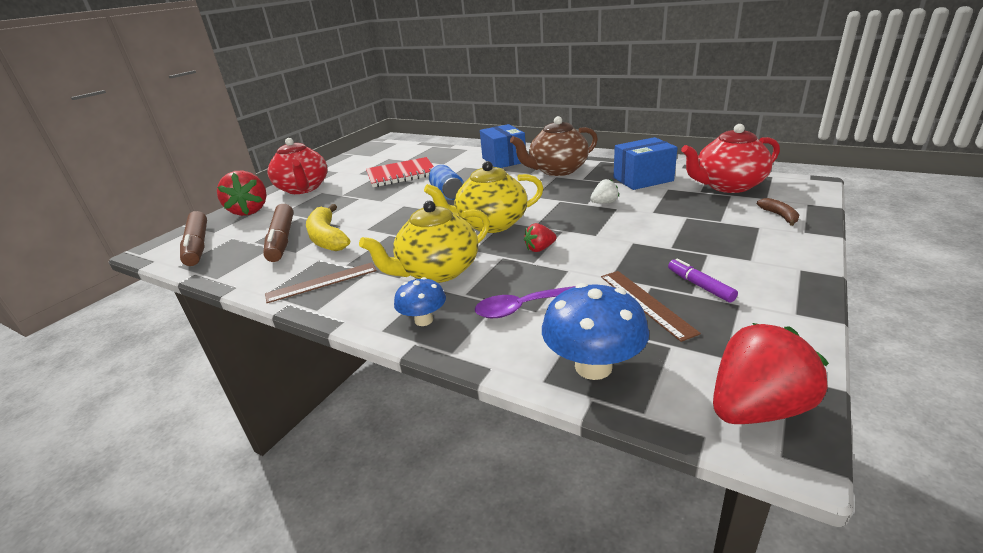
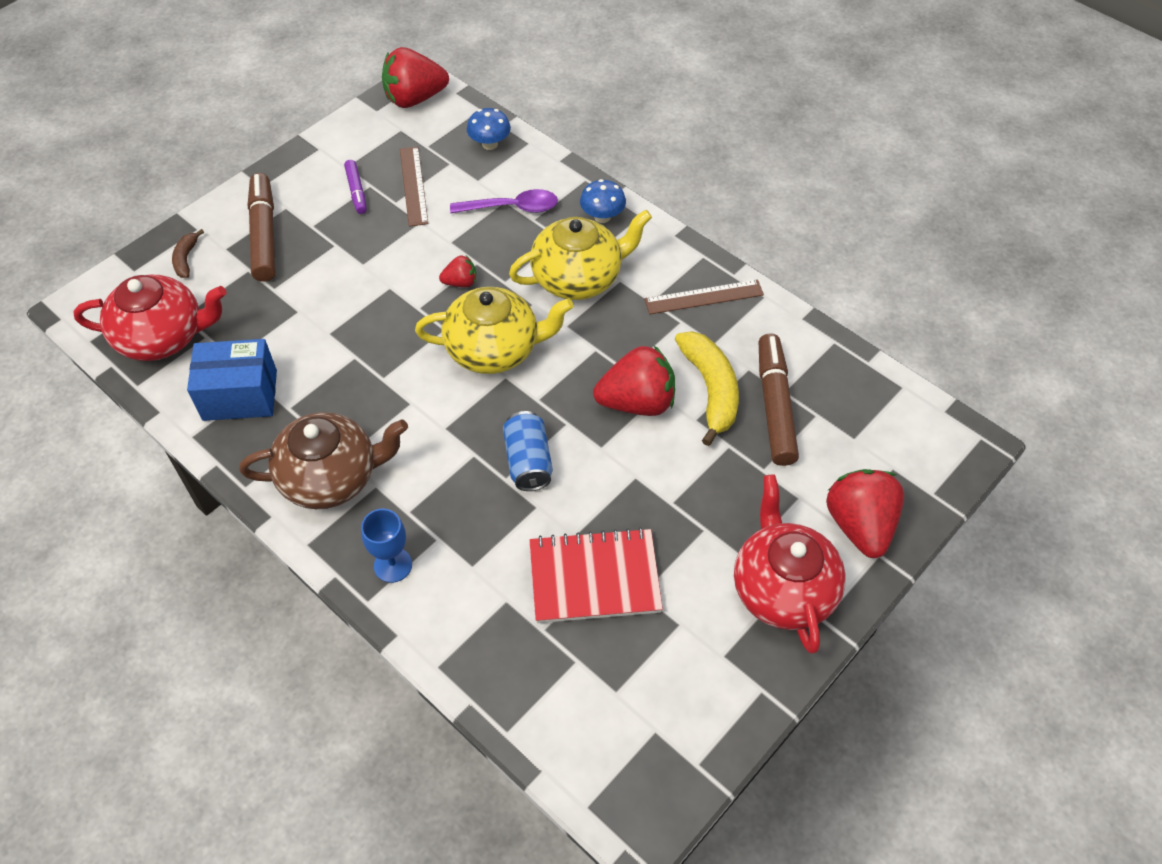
camera: 170 degrees left, 25 degrees up
(198, 246) = (898, 432): brown marker -> brown marker (264, 234)
(381, 223) = (637, 402): none -> red strawberry
(504, 160) = (393, 565): blue box -> blue goblet
(593, 367) = (490, 144): blue mushroom -> blue mushroom, size x0.60
(604, 203) = (334, 350): white strawberry -> none

